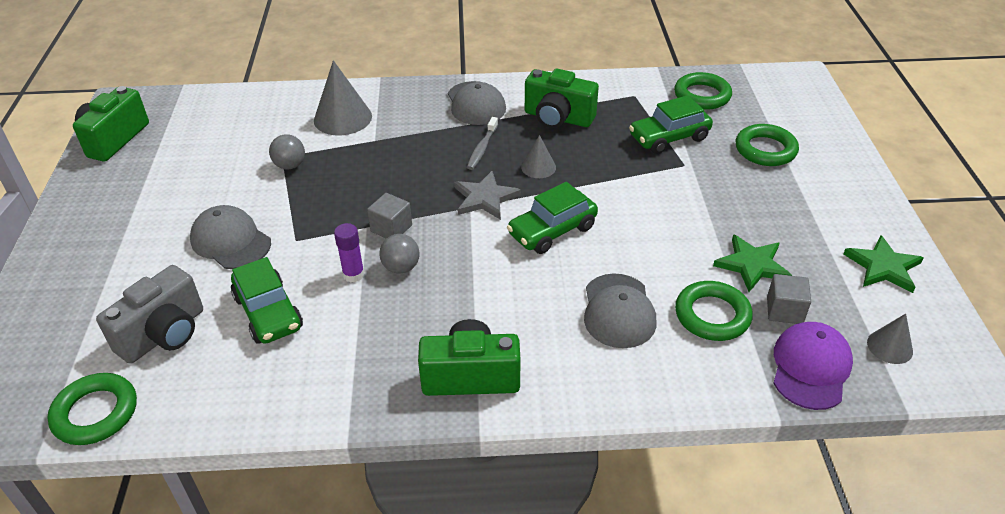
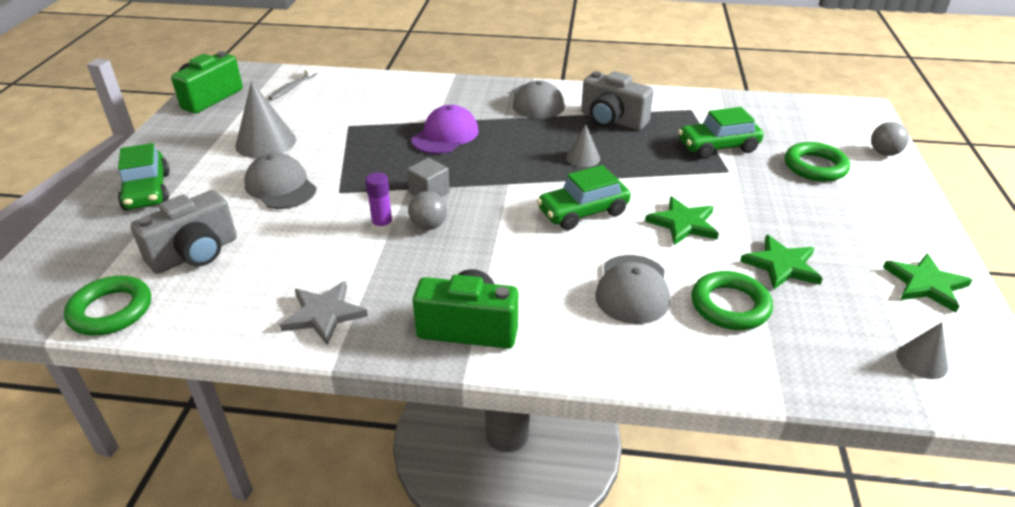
camera: 10 degrees right, 5 degrees down
(268, 313) = (294, 248): green car -> green car (147, 191)
(290, 165) = (353, 133): grey ball -> grey ball (884, 153)
(343, 118) = (412, 101): grey cone -> grey cone (265, 142)
(482, 148) = (533, 137): grey toothbrush -> grey toothbrush (292, 87)
(485, 198) = (525, 178): grey star -> grey star (324, 314)
(558, 118) = (612, 120): green camera -> grey camera
(652, 231) = (683, 223): none -> green star
(702, 95) = (758, 115): green ring -> none
(784, 310) = (809, 311): grey cube -> none
(810, 368) = (828, 369): purple cap -> purple cap (445, 135)

